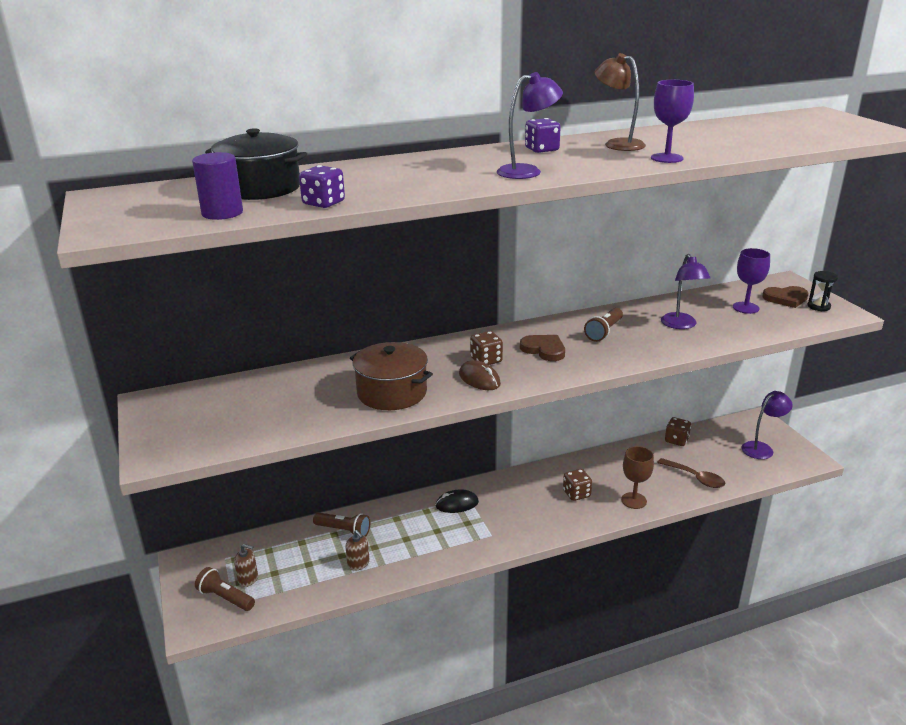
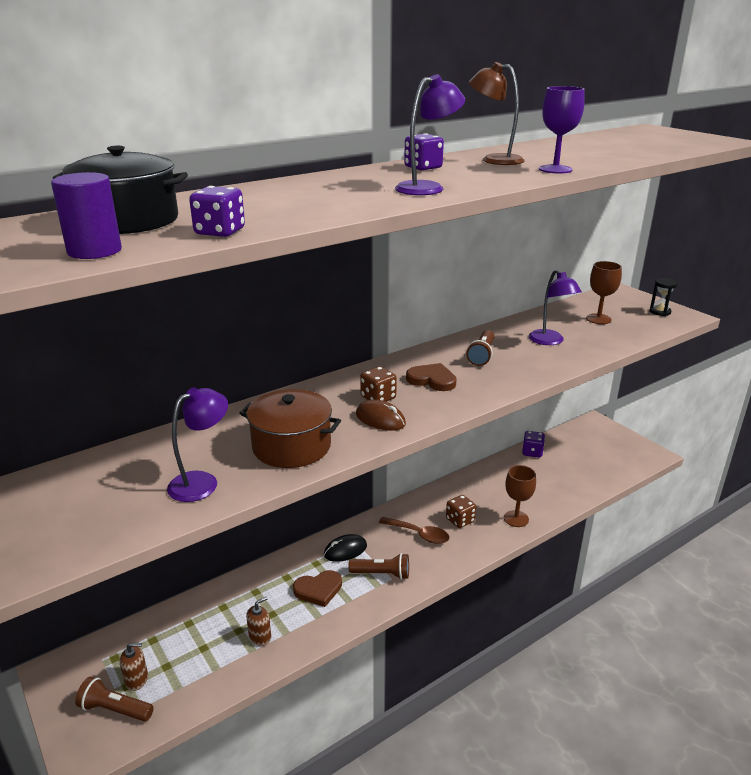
camera: 15 degrees left, 0 degrees up
(344, 530) = (233, 601): brown flashlight -> brown flashlight (382, 574)
(358, 563) = (260, 637): brown soap dispenser -> brown soap dispenser turned 75 degrees counterclockwise
(676, 440) = (532, 452): brown dice -> purple dice
(695, 478) = (562, 487): brown spoon -> brown spoon (418, 534)
(745, 308) = (598, 319): purple goblet -> brown goblet
(762, 448) = (609, 449): purple lamp -> purple lamp (202, 482)
(786, 298) = (628, 307): brown heart -> brown heart (318, 590)

